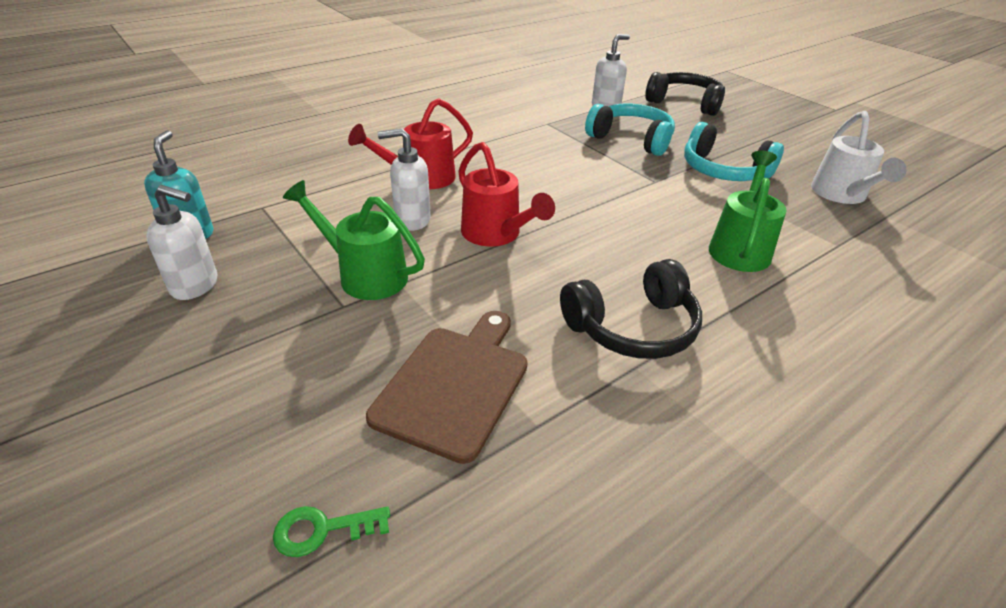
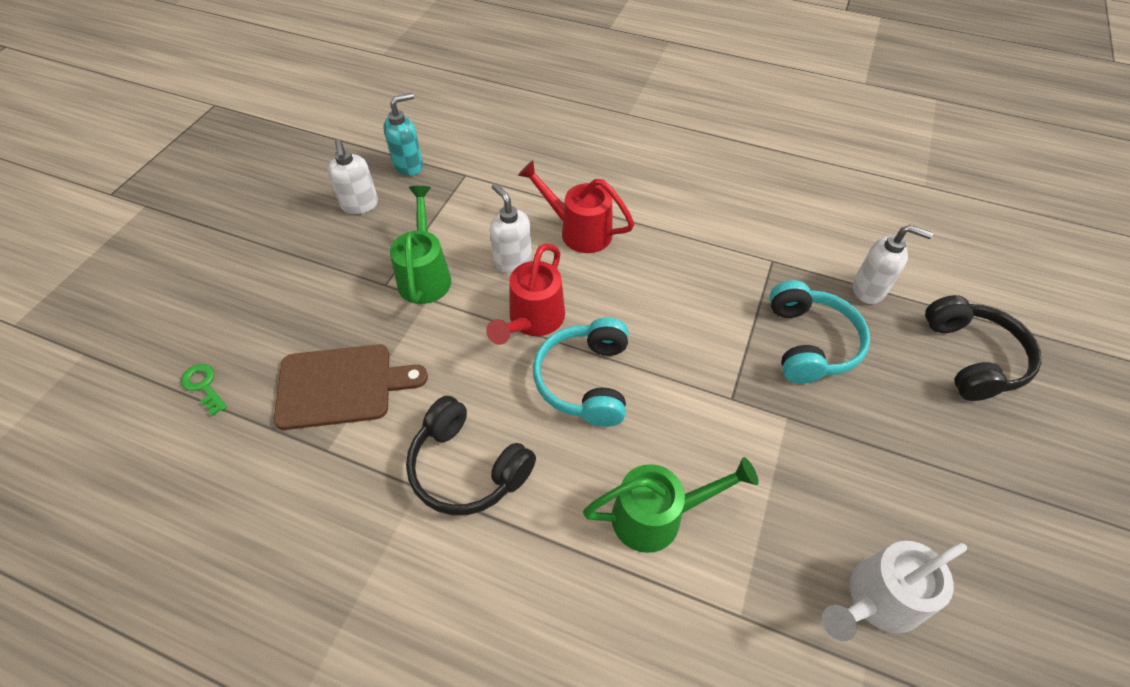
camera: 60 degrees right, 15 degrees up
(723, 171) = (818, 454): turquoise headphones -> turquoise headphones (585, 380)

